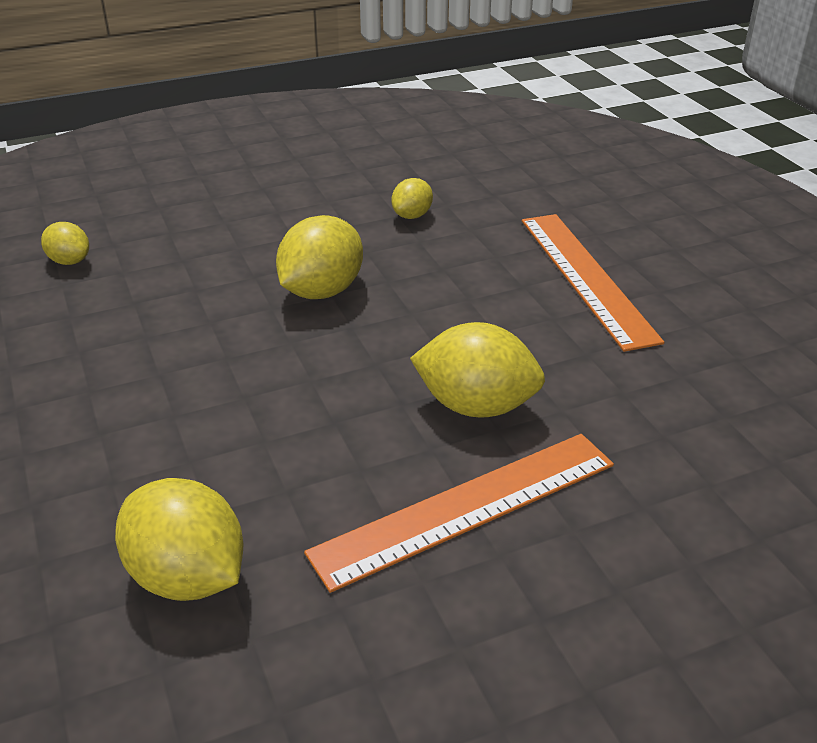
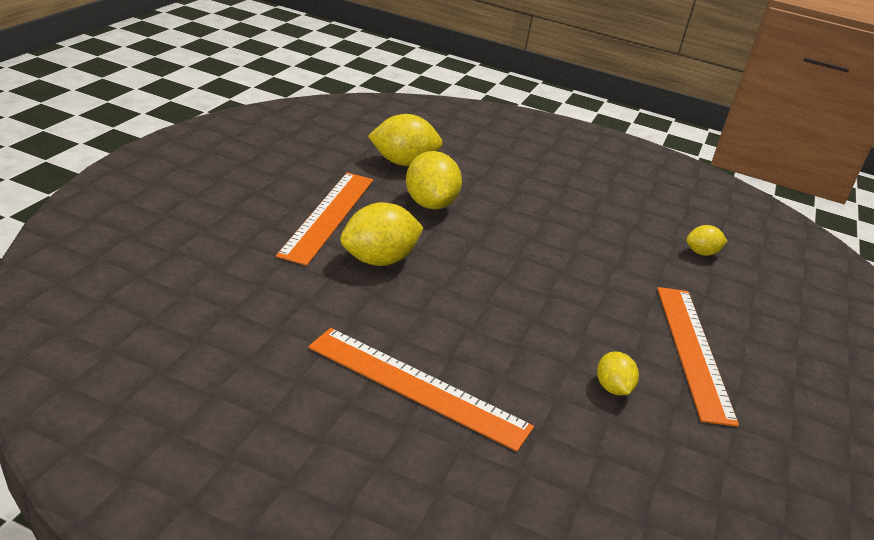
camera: 130 degrees right, 5 degrees down
(287, 207) = (693, 350): none -> orange ruler
(321, 291) = (556, 293): yellow lemon -> yellow lemon (429, 204)

